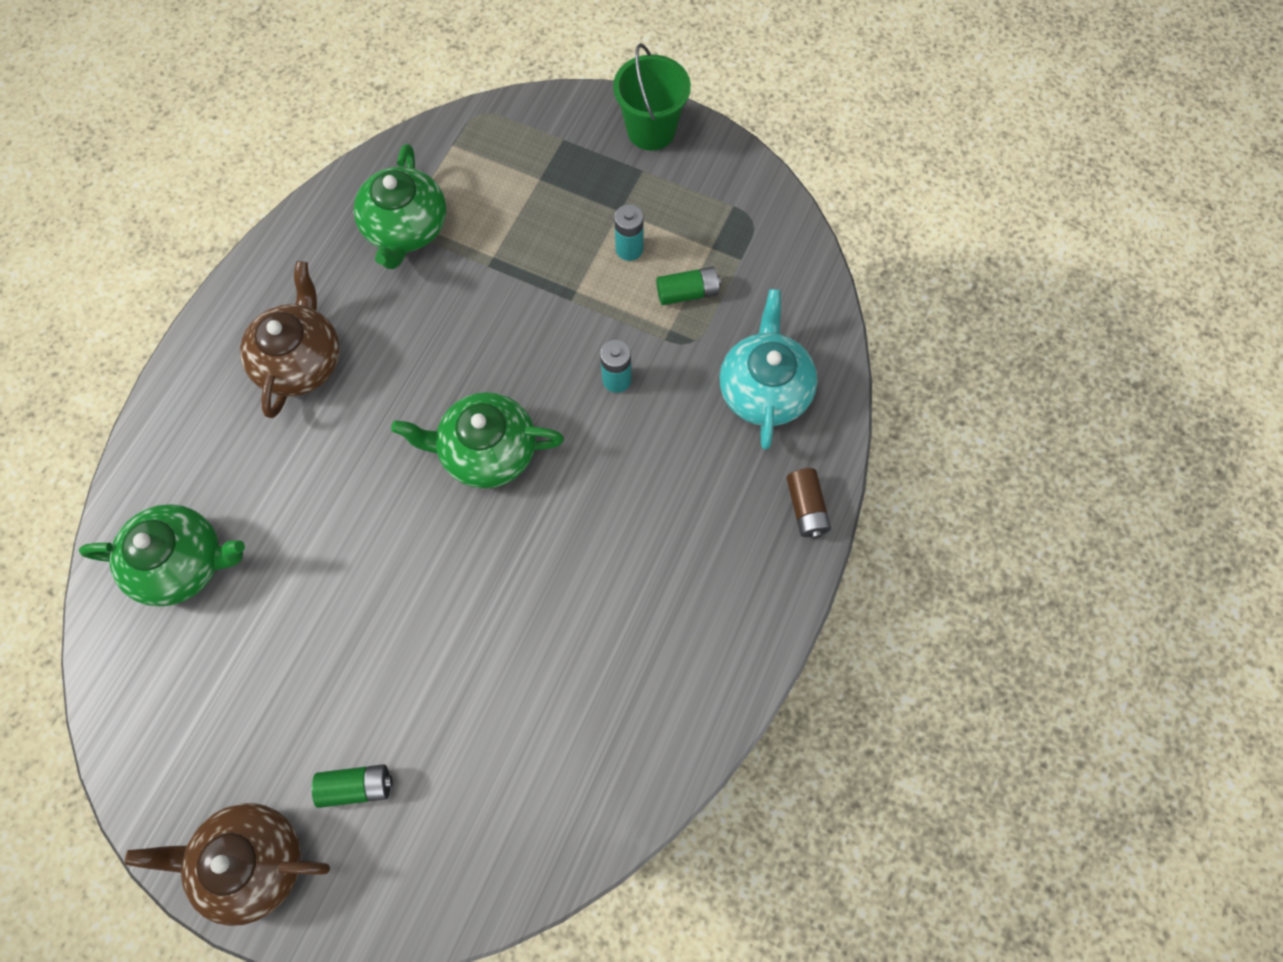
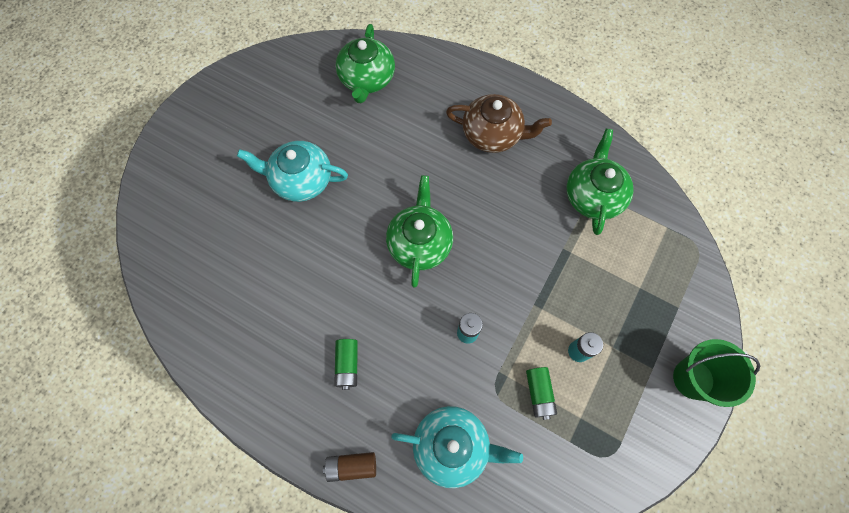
camera: 95 degrees right, 0 degrees up
(251, 862) = (196, 118): brown teapot -> none
(356, 786) = (222, 167): green battery -> green battery (347, 365)
(381, 645) = (301, 180): none -> turquoise teapot
(405, 228) = (593, 195): green teapot -> green teapot turned 90 degrees clockwise

